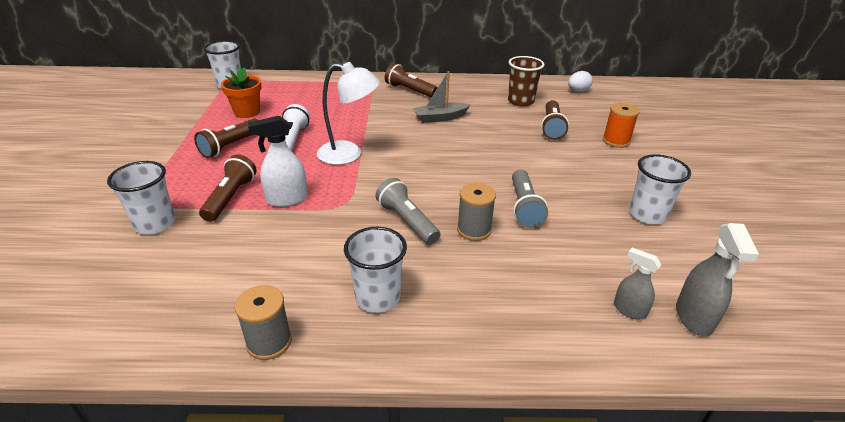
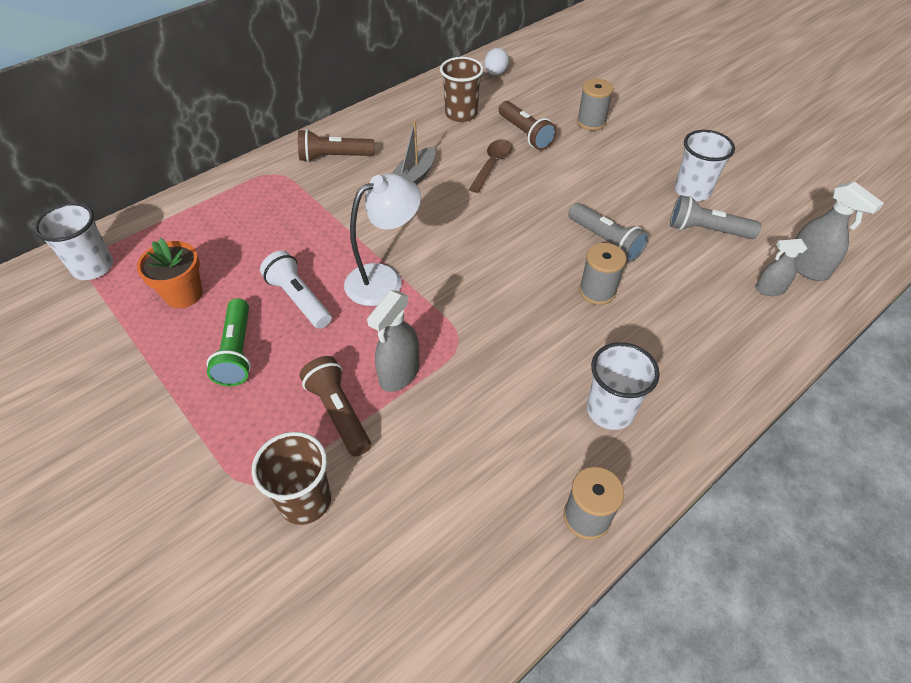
camera: 40 degrees left, 15 degrees up
(155, 224) = (305, 500): white cup -> brown cup
(230, 146) = (237, 352): brown flashlight -> green flashlight
(286, 199) = (399, 374): white spray bottle -> grey spray bottle
(407, 221) = (537, 320): grey flashlight -> grey flashlight (706, 230)
(503, 132) = (492, 164): none -> brown spoon
(616, 141) = (591, 122): orange spool -> grey spool

